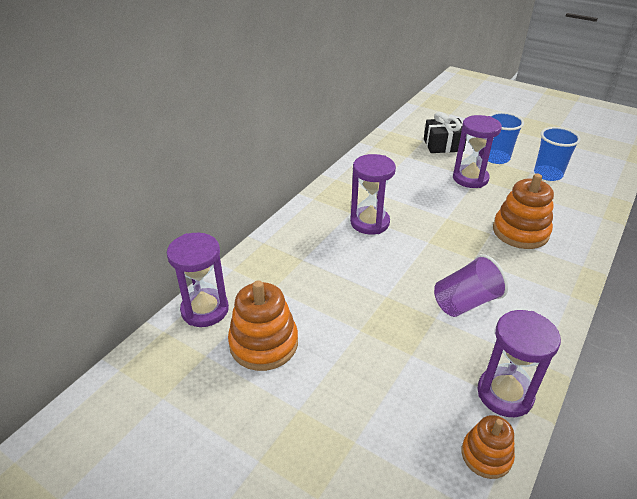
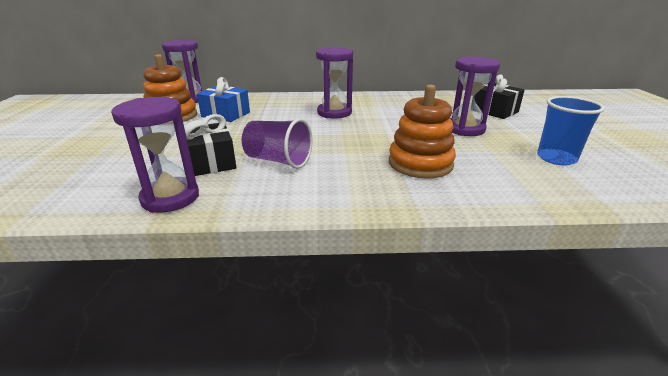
camera: 55 degrees right, 10 degrees down
(302, 297) = (226, 114): none -> blue gift
(440, 346) = (211, 162): none -> black gift
(486, 455) = (91, 203): orange stacking toy -> none
(496, 158) = (525, 132): blue cup -> none

